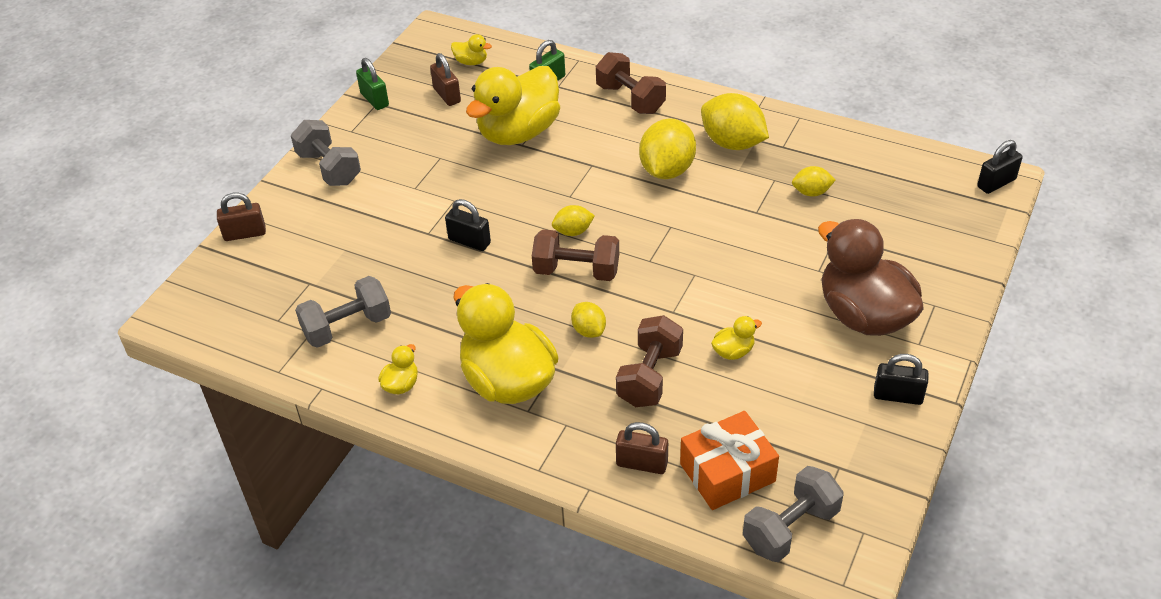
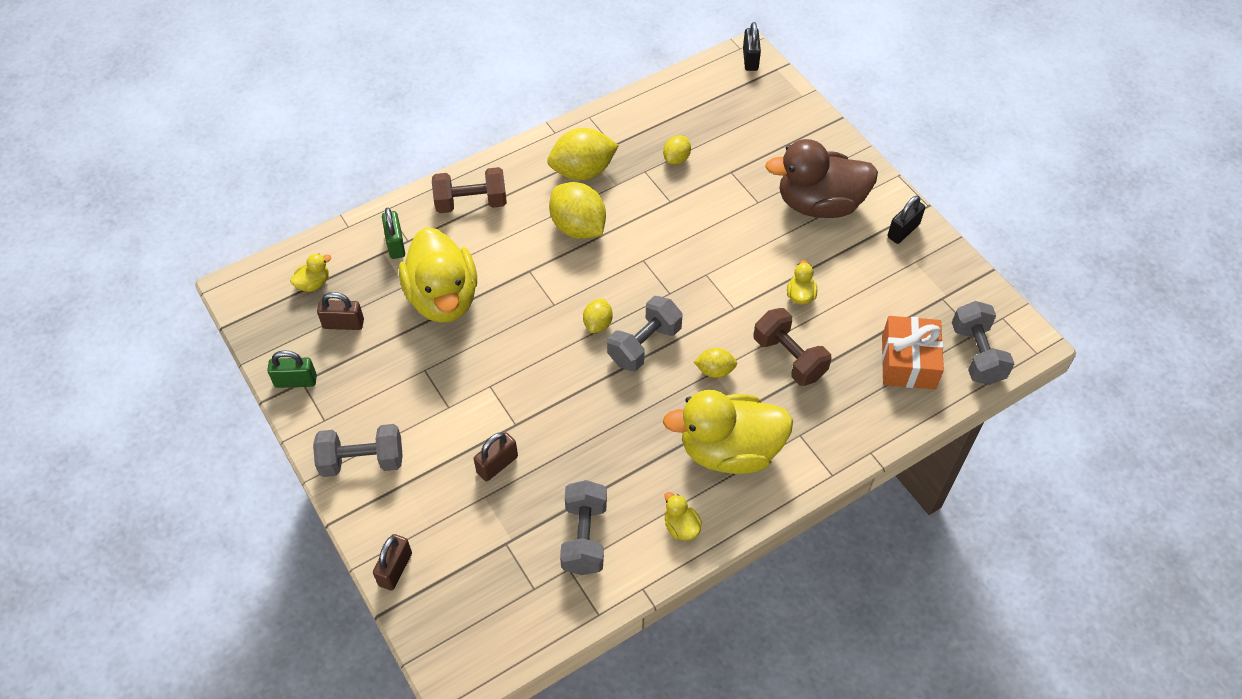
camera: 60 degrees left, 10 degrees up
(469, 241) = (551, 399): black padlock -> none
(576, 271) = (644, 345): brown dumbbell -> grey dumbbell
(642, 464) = (868, 407): brown padlock -> brown padlock (497, 465)

